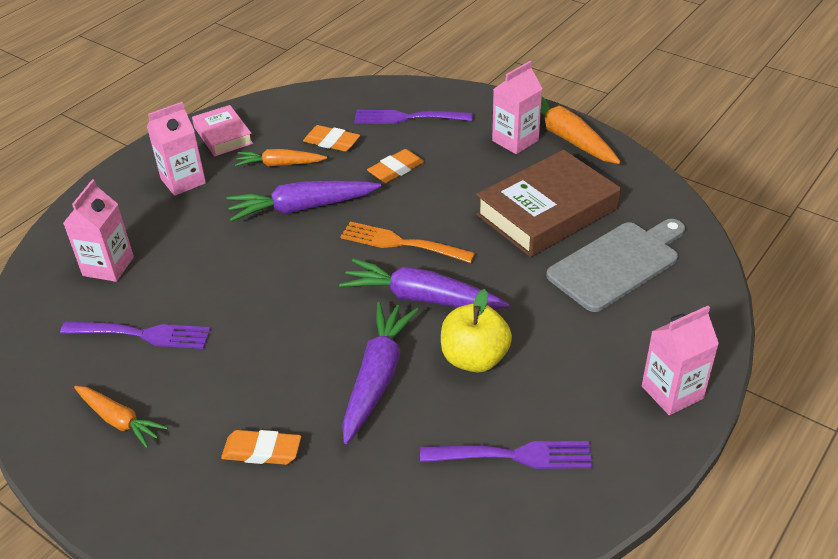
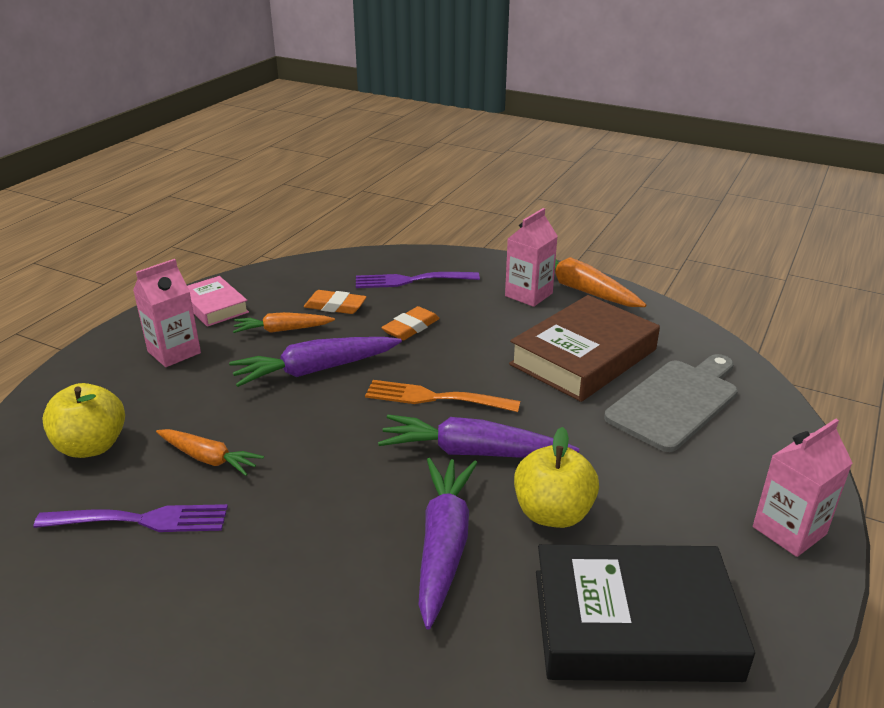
camera: 10 degrees left, 10 degrees down
(108, 266) = (92, 446): pink carton -> yellow apple
(119, 420) = (120, 630): orange carrot -> orange carrot (208, 458)
(262, 451) = (317, 650): orange eraser -> none
(512, 456) = (634, 624): purple fork -> black book

